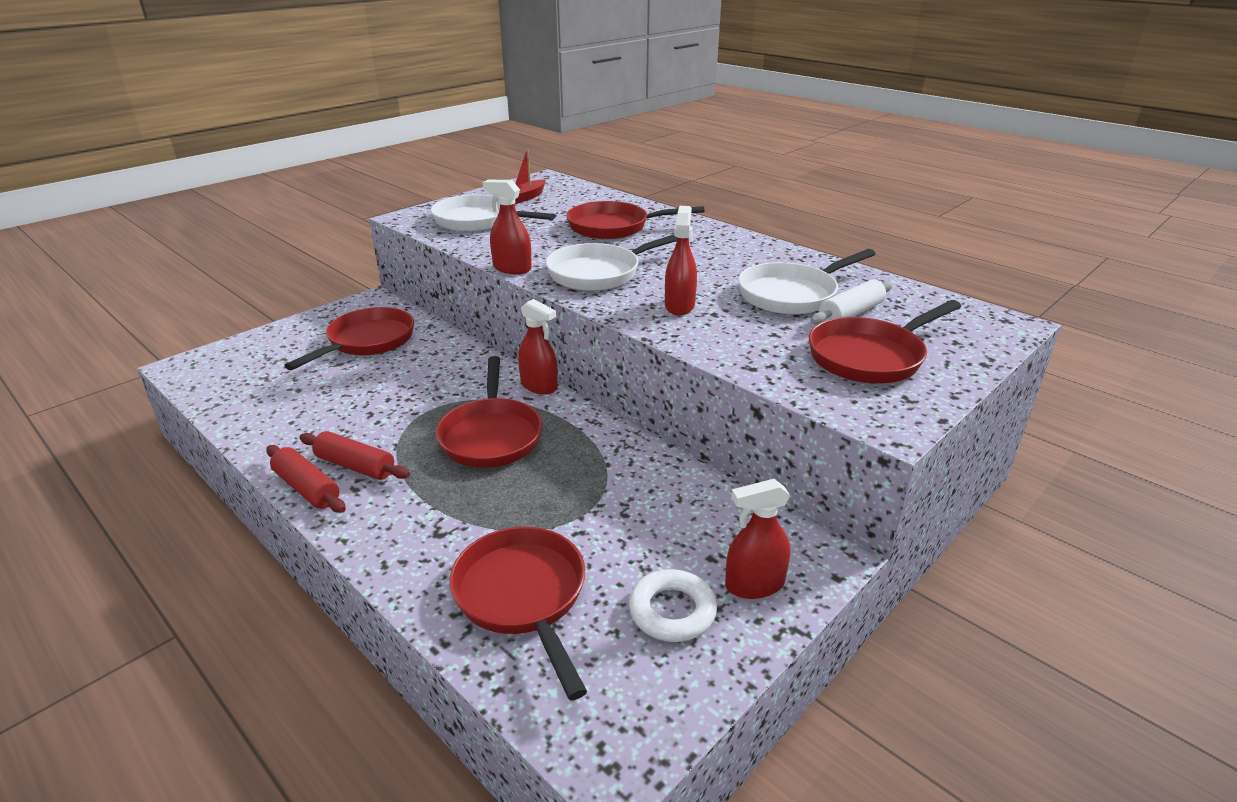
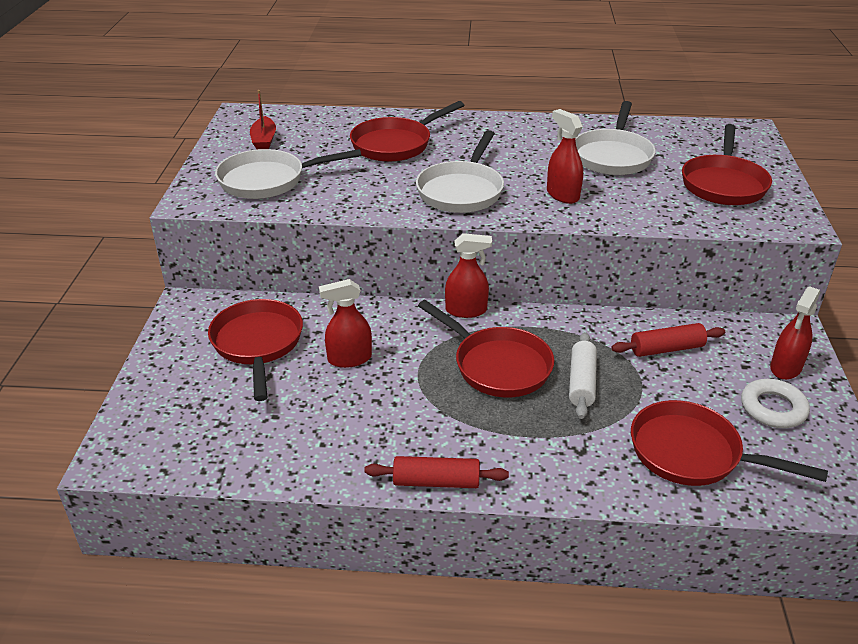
camera: 40 degrees left, 5 degrees up
(355, 466) = (441, 444): red rolling pin -> red rolling pin (666, 349)
(512, 268) = (388, 214): red spray bottle -> red spray bottle (349, 359)
(851, 313) = (666, 156): white rolling pin -> white rolling pin (581, 382)

